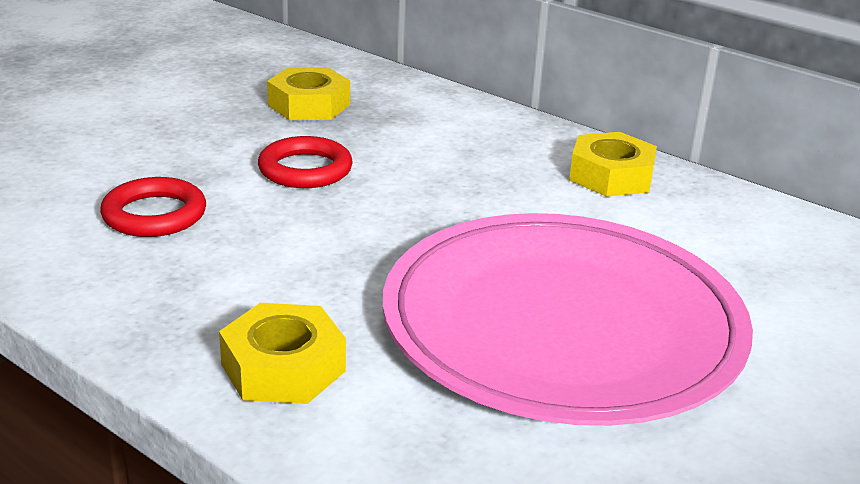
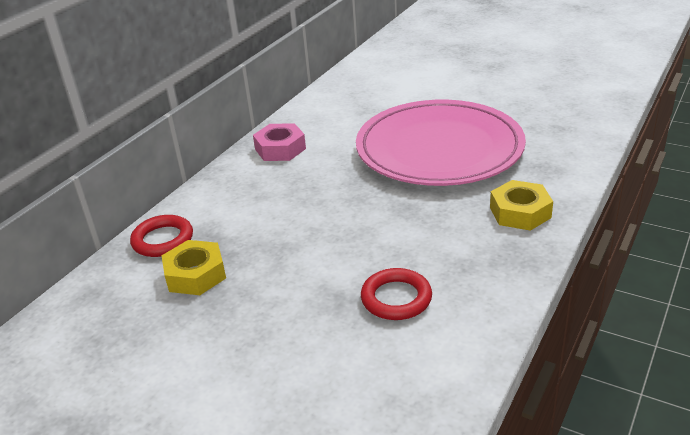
camera: 95 degrees left, 5 degrees up
(305, 169) = (307, 252): red ring -> red ring (163, 240)
(611, 176) = (280, 149): yellow nut -> pink nut

